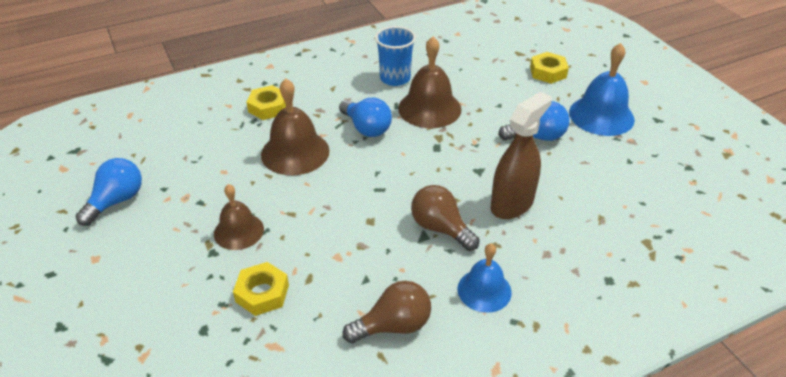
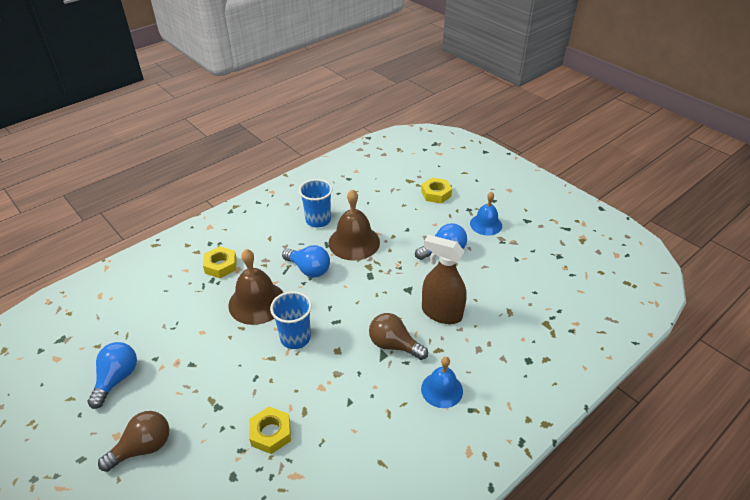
camera: 15 degrees left, 0 degrees up
(239, 231) = (233, 383): brown bell -> none
(326, 197) = (295, 338): none -> blue cup
(393, 326) = (383, 435): brown light bulb -> brown light bulb (143, 448)
(512, 204) = (441, 313): brown spray bottle -> brown spray bottle turned 90 degrees counterclockwise
(601, 115) = (486, 224): blue bell -> blue bell, size x0.65

